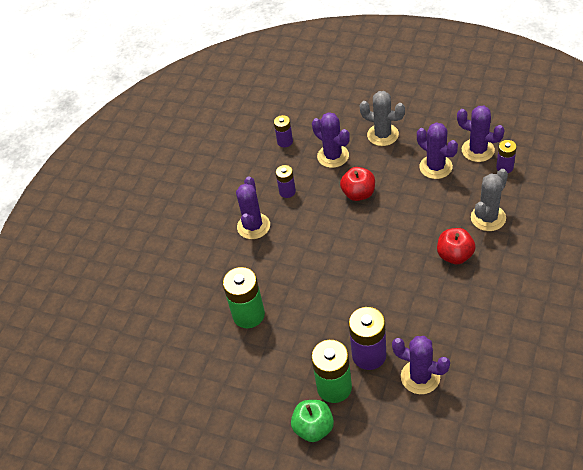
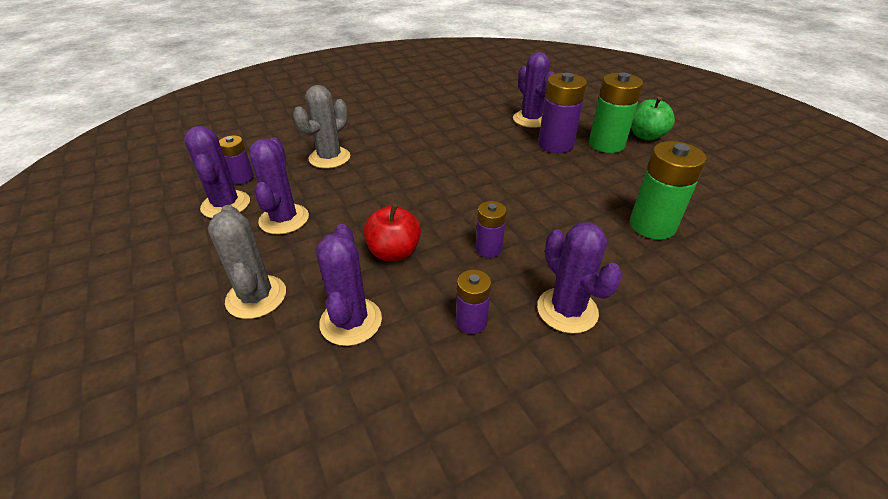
camera: 145 degrees left, 10 degrees down
(253, 226) = (567, 310): purple cactus -> purple cactus turned 75 degrees counterclockwise
(285, 141) = (375, 413): purple battery -> purple battery (488, 248)
(455, 255) = (398, 154): red apple -> none
(488, 218) = (329, 158): grey cactus -> grey cactus turned 45 degrees counterclockwise

